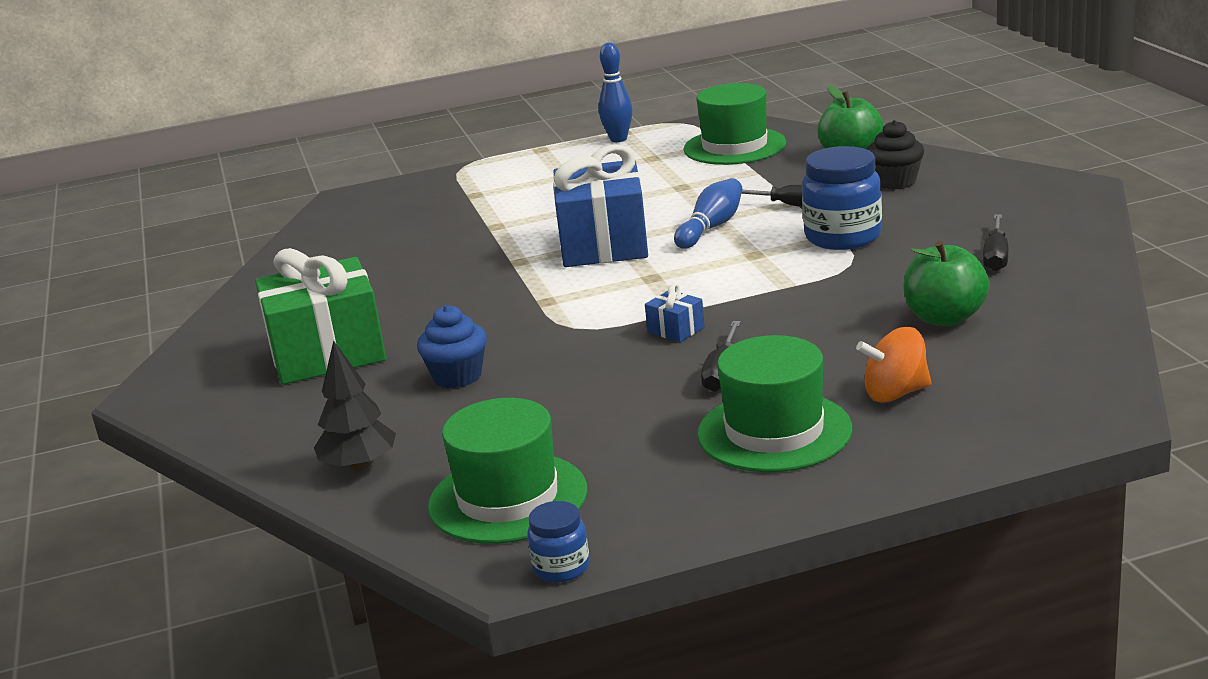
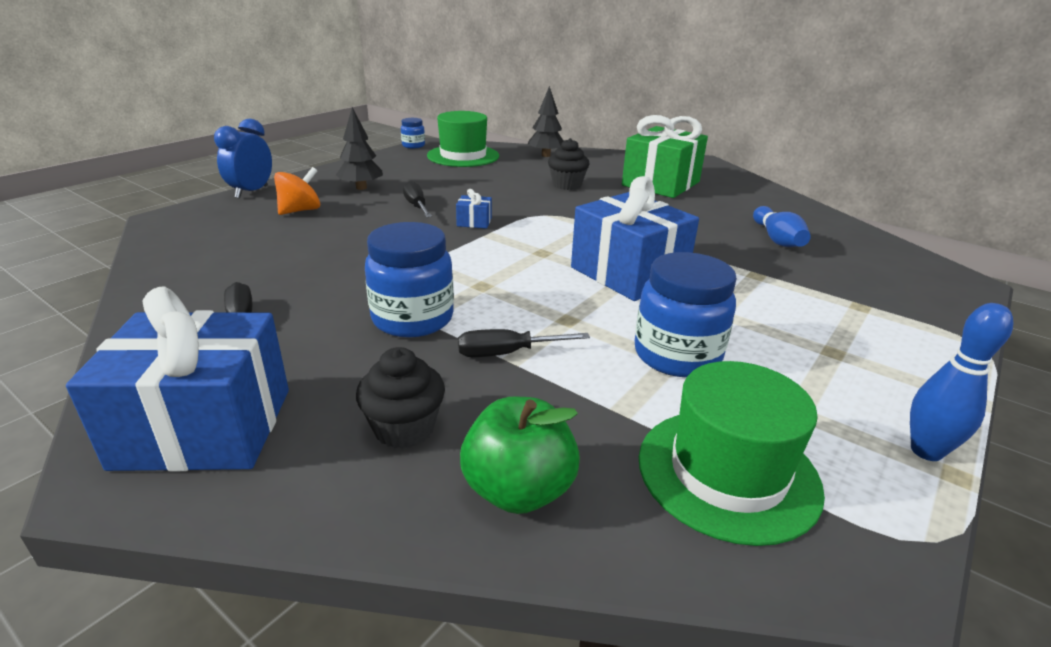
camera: 140 degrees right, 5 degrees up
(457, 376) = (567, 185): blue cupcake -> black cupcake
(672, 188) = (677, 355): none -> blue jar
(711, 227) = (558, 307): blue bowling pin -> blue bowling pin (777, 239)
(774, 431) = (361, 188): green hat -> black tree
(945, 318) = (280, 257): green apple -> none
(964, 456) = (252, 192): none -> blue clock
(1024, 198) = (204, 428): none -> blue gift

